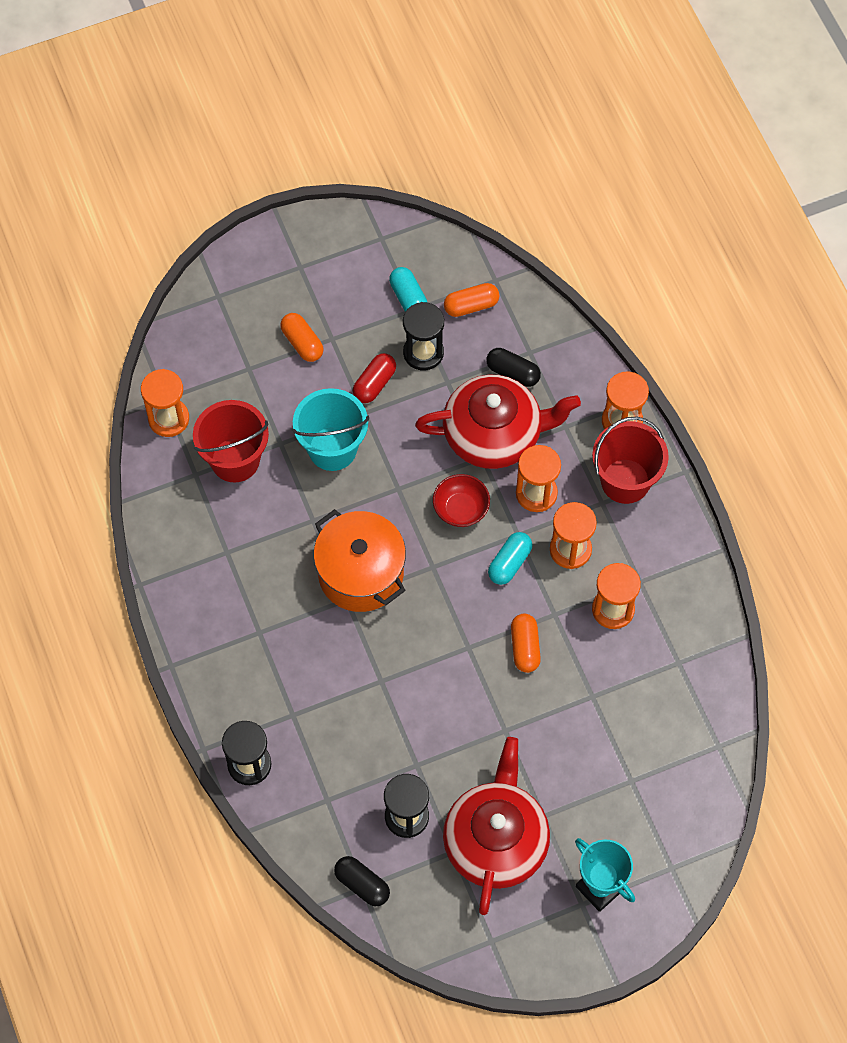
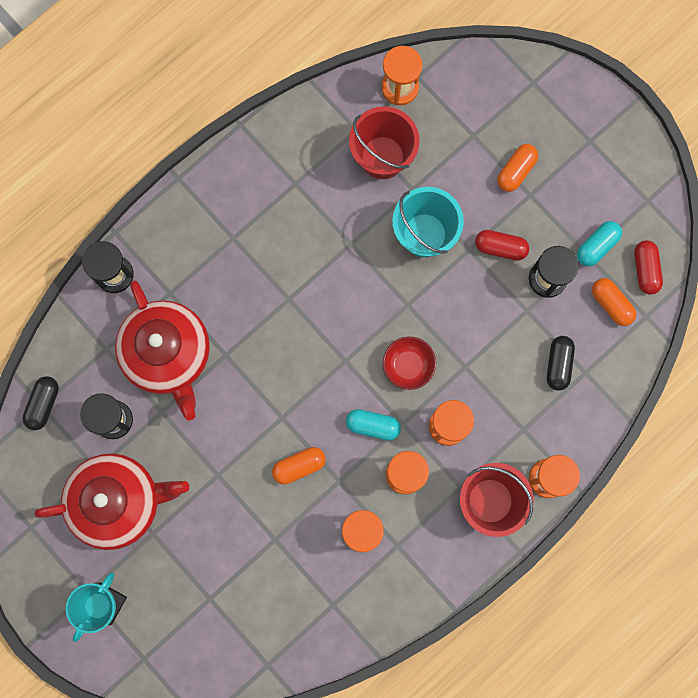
camera: 70 degrees right, 15 degrees up
(361, 573) = (316, 302): orange pot -> none
(449, 264) = (645, 269): none -> red capsule
(494, 434) = (492, 369): red teapot -> red teapot (168, 354)

